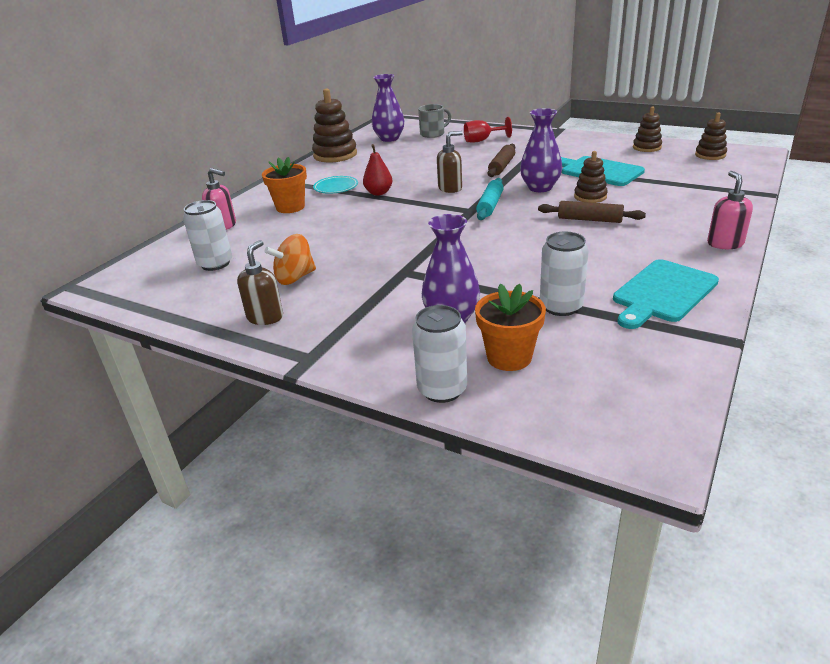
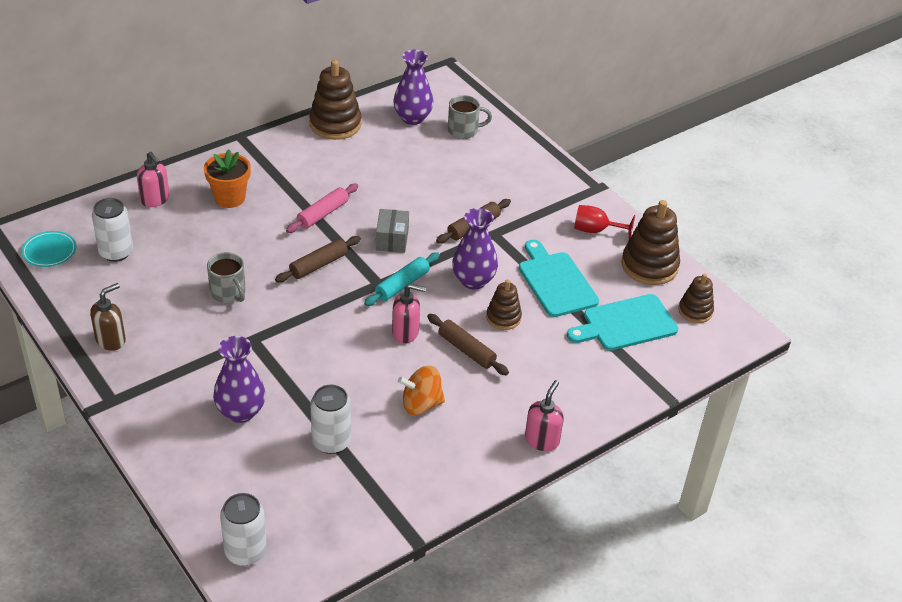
camera: 20 degrees right, 10 degrees up
(295, 278) = (164, 303): orange spinning top -> orange spinning top (421, 404)
(336, 187) = (292, 185): turquoise plate -> turquoise plate (49, 251)
(349, 253) = (228, 293): none -> grey mug
(378, 193) = (323, 214): red pear -> pink rolling pin
(409, 216) = (318, 265): none -> brown rolling pin
(442, 389) = (174, 476): white can -> white can (245, 551)
(450, 188) = (392, 240): brown soap dispenser -> grey box
(482, 140) = (500, 169): red goblet -> red goblet (595, 230)
(509, 357) = (244, 471): orange flower pot -> none
(529, 226) = (405, 332): none -> pink soap dispenser
(647, 147) = (649, 266): brown stacking toy -> brown stacking toy, size x1.71
(662, 293) = (422, 468): turquoise cutting board -> turquoise cutting board (625, 324)

